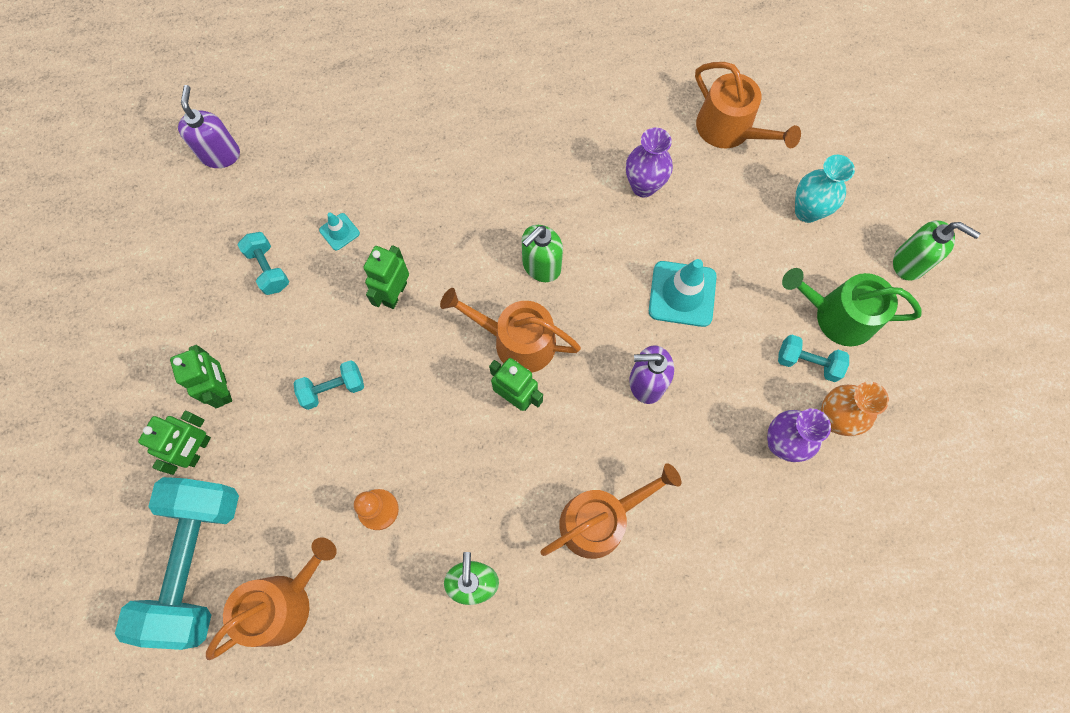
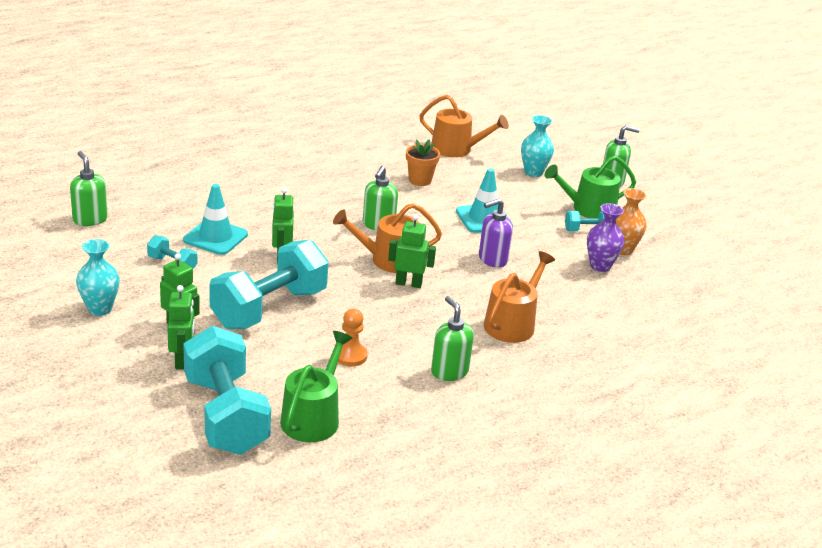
camera: 30 degrees left, 40 degrees down
(157, 326) = (99, 309): none -> turquoise vase
(221, 154) = (90, 219): purple soap dispenser -> green soap dispenser
(284, 603) = (313, 417): orange watering can -> green watering can
(333, 389) = (269, 308): turquoise dumbbell -> turquoise dumbbell, size x2.26
(339, 232) = (215, 237): turquoise traffic cone -> turquoise traffic cone, size x1.95
(643, 186) = (420, 180): purple vase -> orange flower pot

